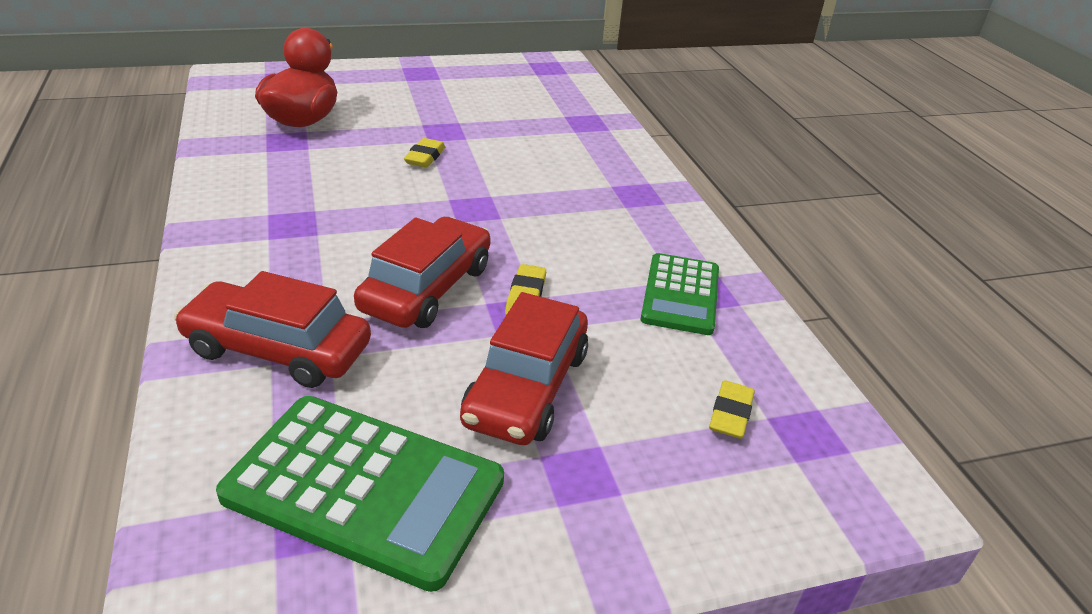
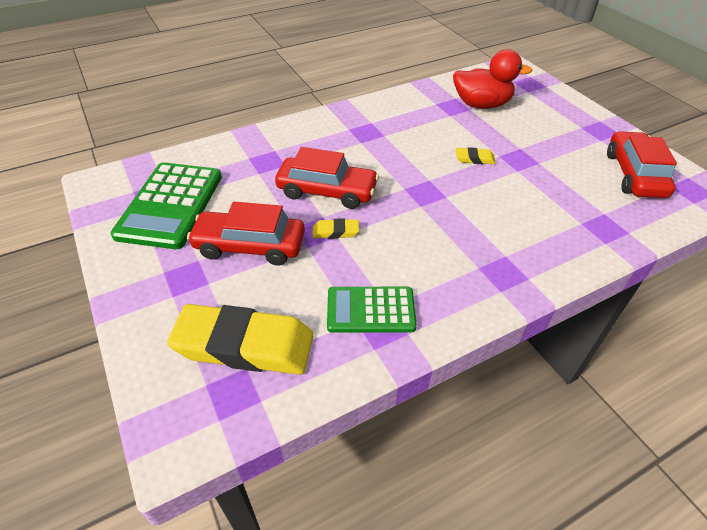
camera: 80 degrees right, 10 degrees up
(278, 349) = (259, 156): red car -> red car (634, 174)
(730, 414) = (244, 345): yellow eraser -> yellow eraser, size x2.34

